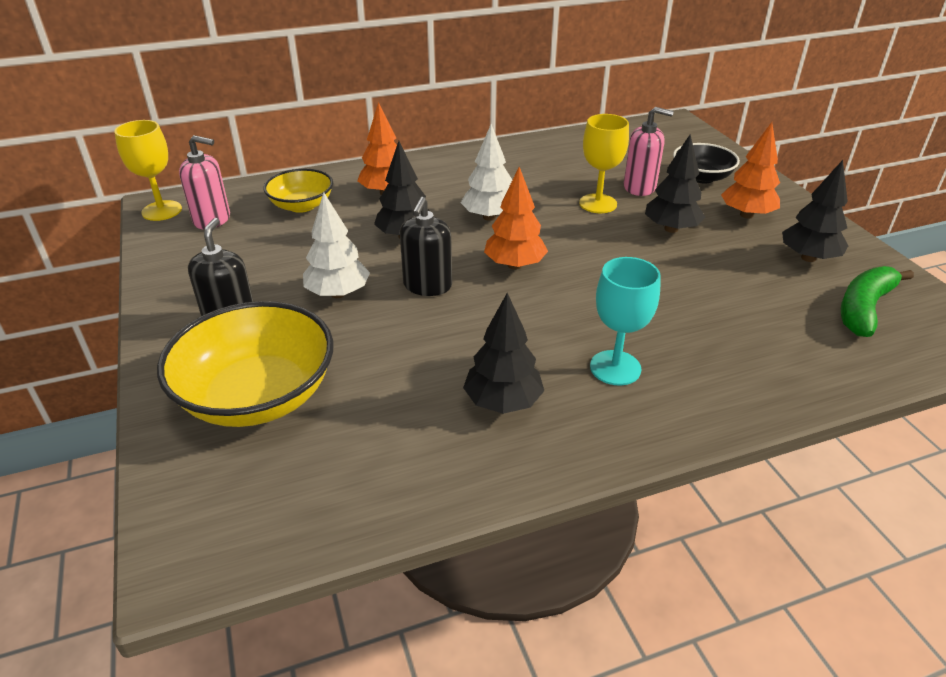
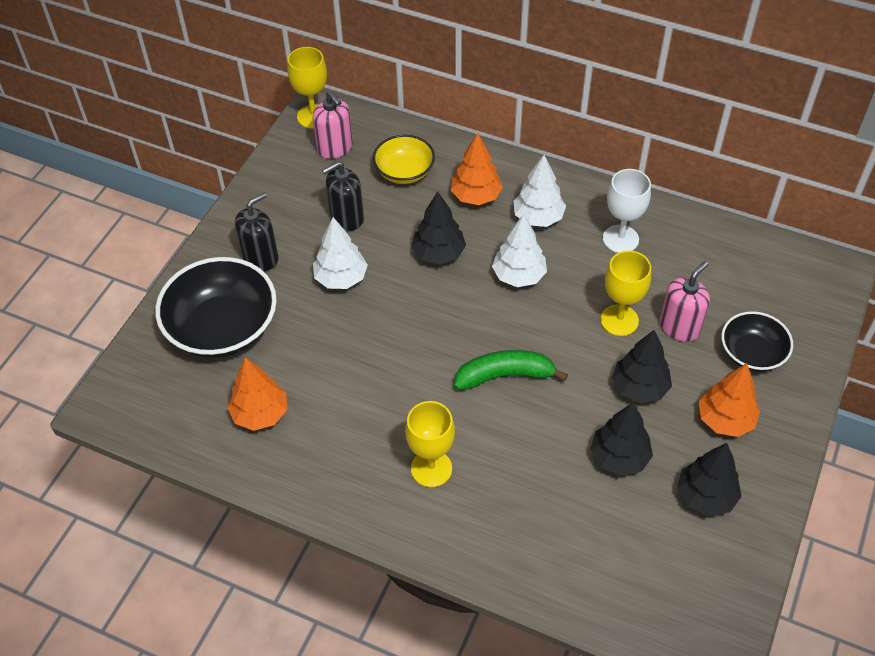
camera: 45 degrees right, 15 degrees up
(258, 395) = (223, 328): yellow bowl -> black bowl
(427, 286) = (400, 312): black soap dispenser -> black soap dispenser (346, 217)
(453, 182) = (538, 217): none -> white tree
(503, 402) = (338, 438): black tree -> black tree (619, 457)
(514, 265) = (478, 336): orange tree -> orange tree (260, 414)
(528, 166) = (620, 239): none -> white goblet
(615, 368) = (431, 468): turquoise goblet -> yellow goblet
(639, 187) = (679, 327): pink soap dispenser -> pink soap dispenser turned 105 degrees counterclockwise
(864, 309) = (671, 567): green banana -> green banana (504, 375)

